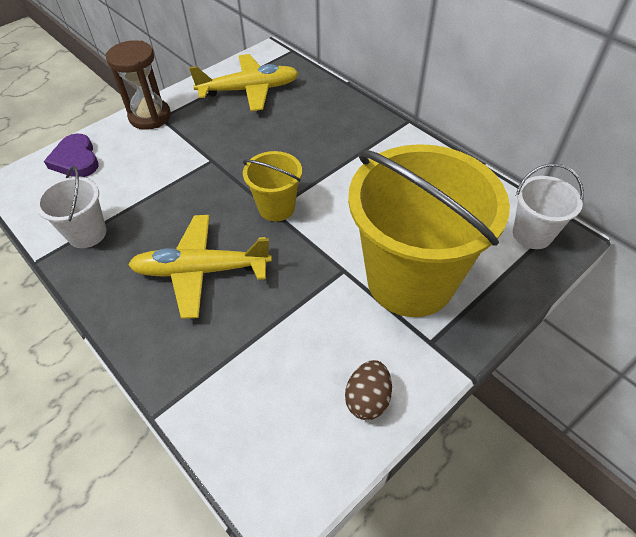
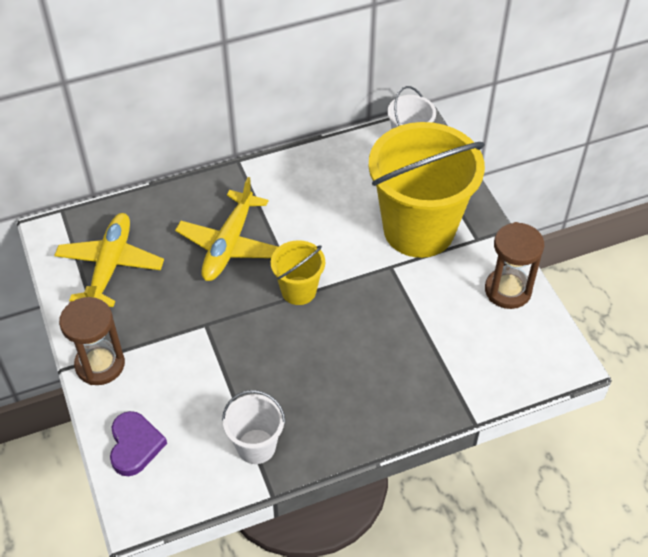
camera: 70 degrees left, 0 degrees up
(76, 160) = (135, 445): purple heart -> purple heart turned 90 degrees counterclockwise
(201, 271) = (347, 363): yellow plane -> yellow plane (229, 244)
(367, 399) = (508, 290): brown egg -> brown hourglass

